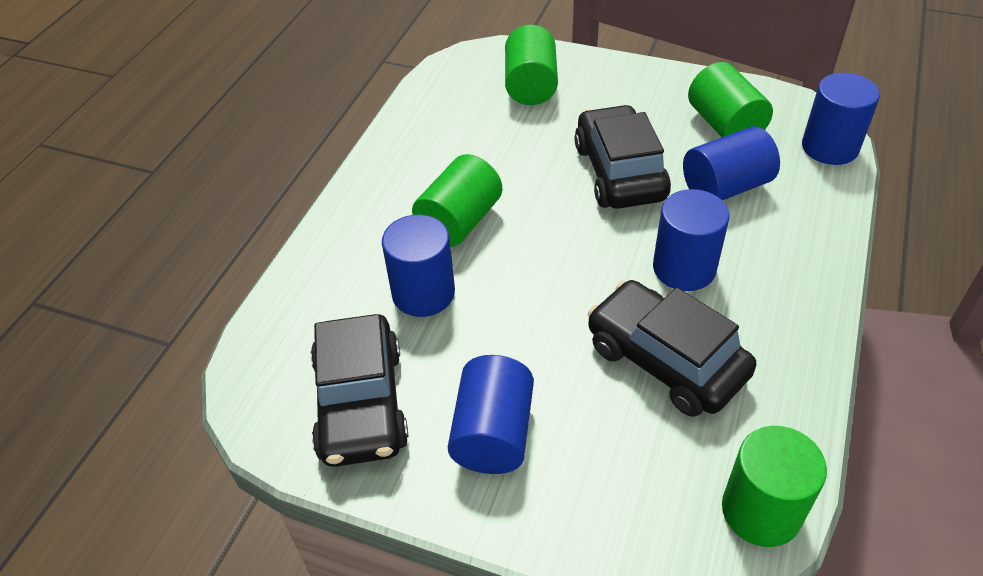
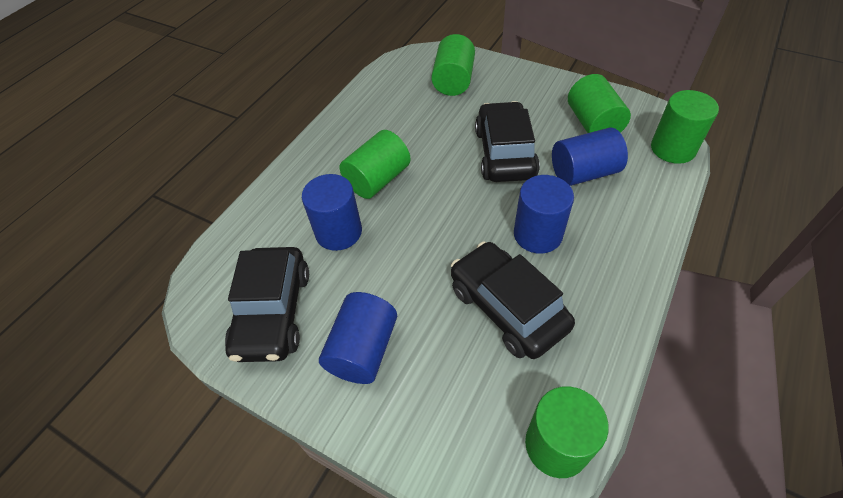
camera: 10 degrees right, 5 degrees up
(830, 147) = (673, 148): blue cylinder -> green cylinder

